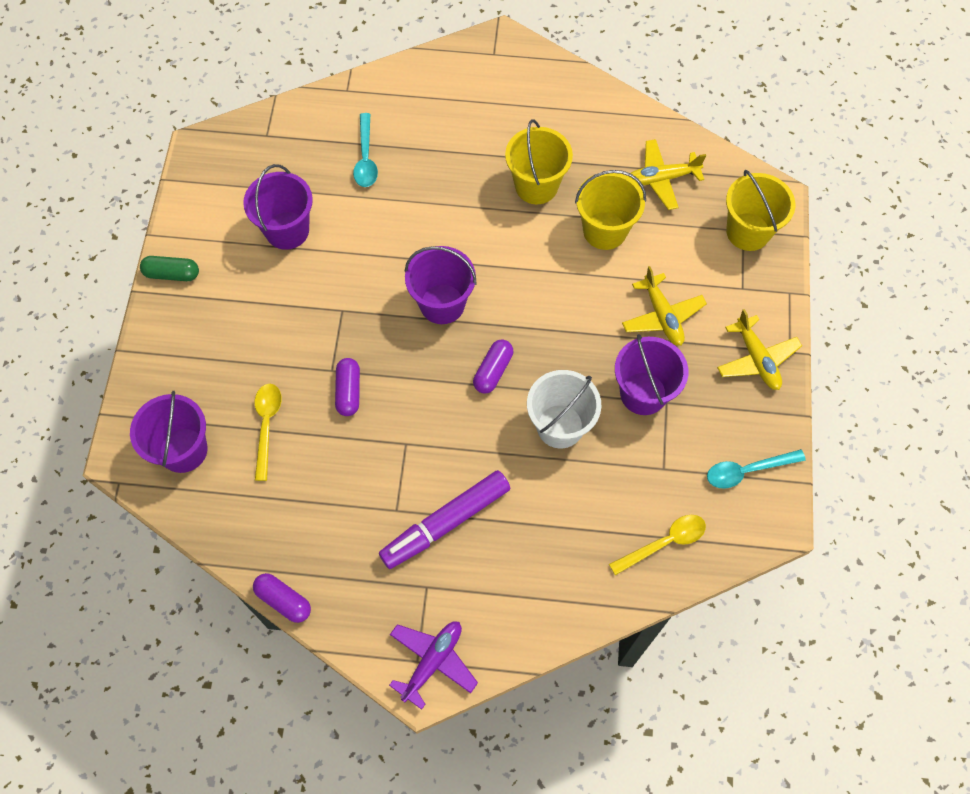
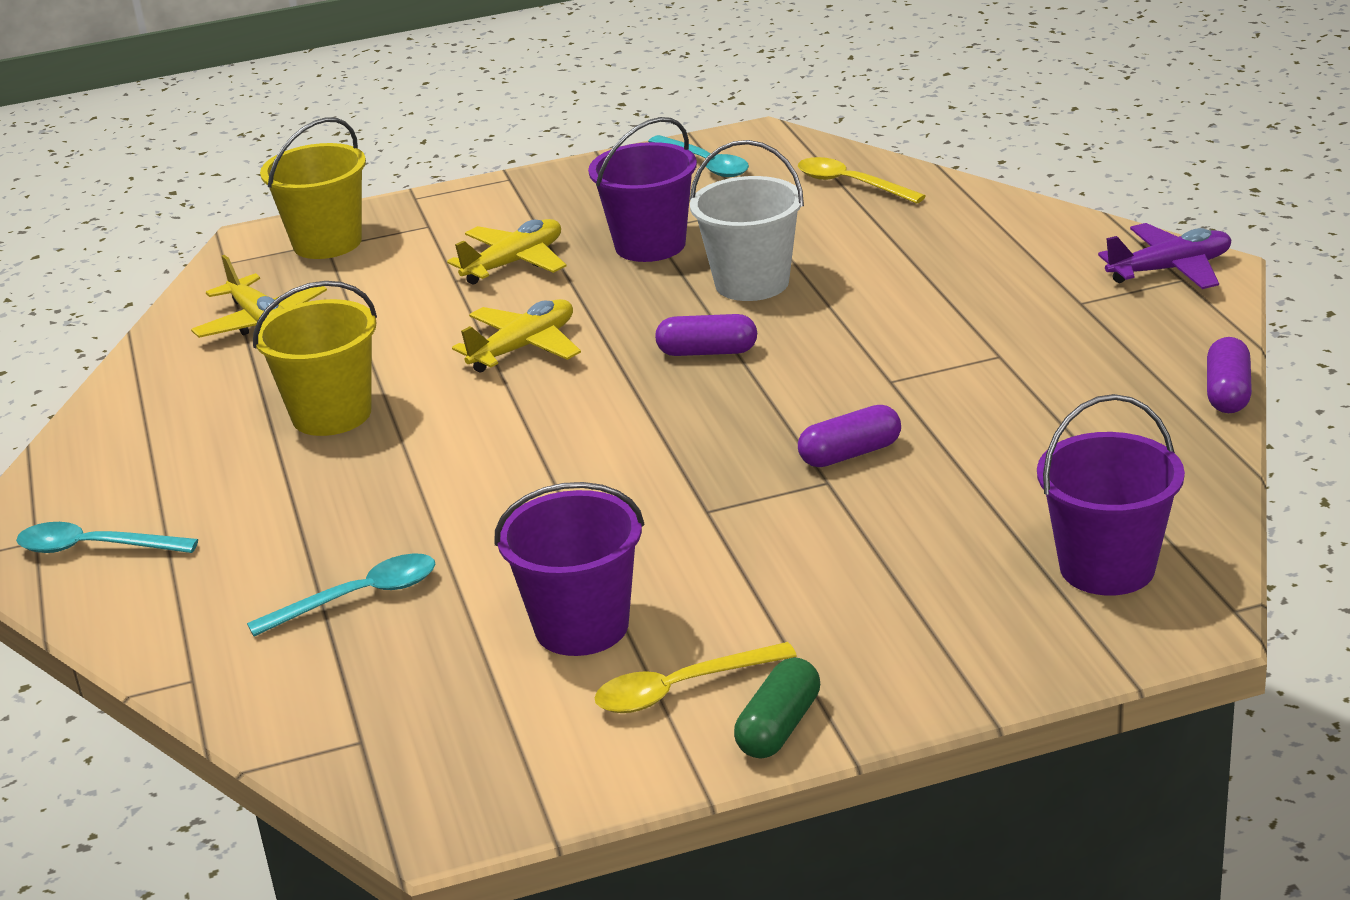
camera: 110 degrees left, 35 degrees down
(172, 274) = (779, 727): green capsule -> green capsule turned 45 degrees clockwise
(267, 426) = (982, 504): yellow spoon -> yellow spoon (681, 689)
(432, 661) = (1170, 269): purple plane -> purple plane turned 150 degrees clockwise
(442, 304) = (622, 426): purple bucket -> none
(445, 523) = (978, 316): purple marker -> none
(472, 73) = (95, 548): none -> turquoise spoon
(604, 230) = (389, 338): yellow bucket -> none
(756, 359) = (536, 193): yellow plane -> yellow plane (523, 348)

